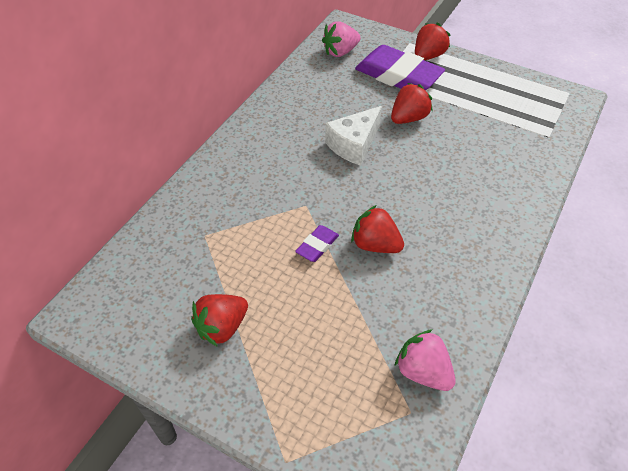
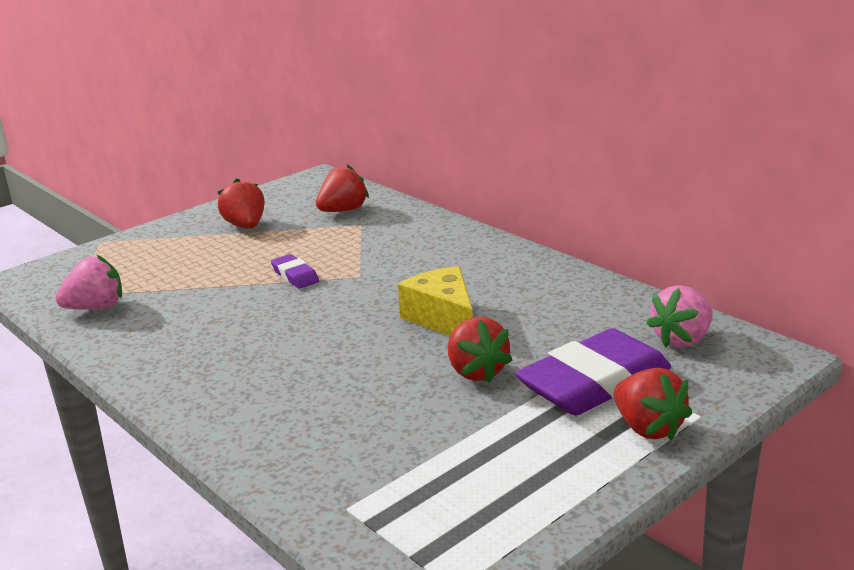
camera: 110 degrees right, 25 degrees down
(340, 52) = (682, 339): pink strawberry -> pink strawberry turned 120 degrees counterclockwise
(354, 145) = (443, 319): white cheese -> yellow cheese
(375, 245) = (265, 307): red strawberry -> red strawberry (343, 210)

